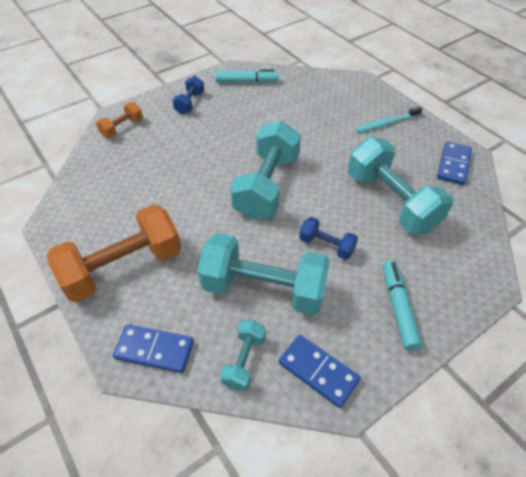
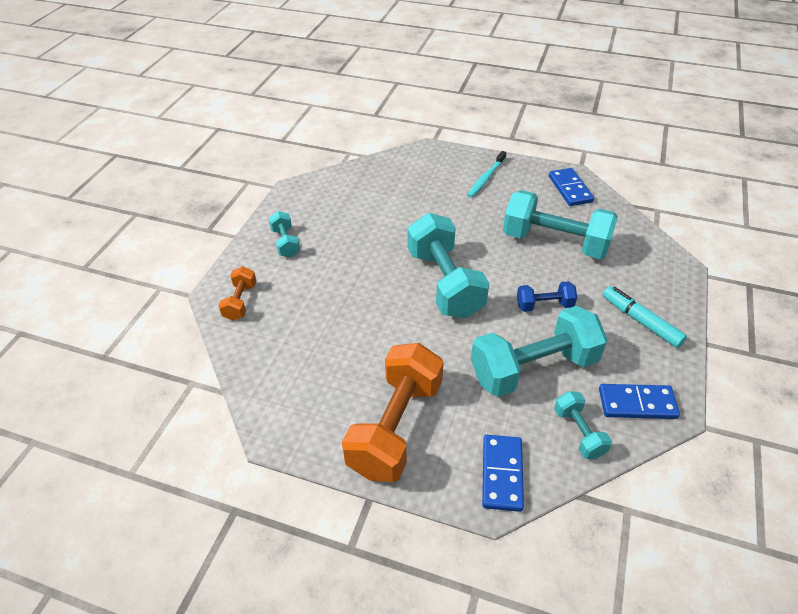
camera: 35 degrees left, 5 degrees down
(155, 349) = (502, 474): blue domino -> blue domino turned 60 degrees counterclockwise
(190, 103) = (285, 243): blue dumbbell -> turquoise dumbbell
(247, 82) = (321, 195): turquoise marker -> none

